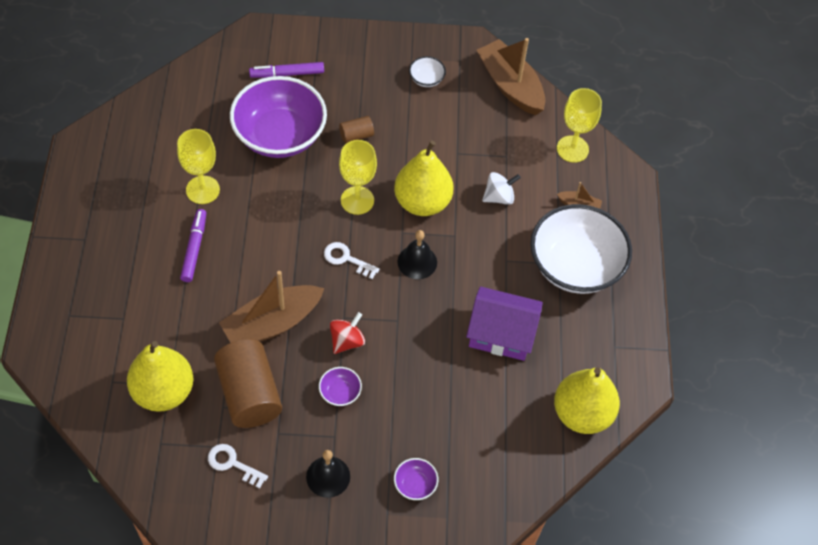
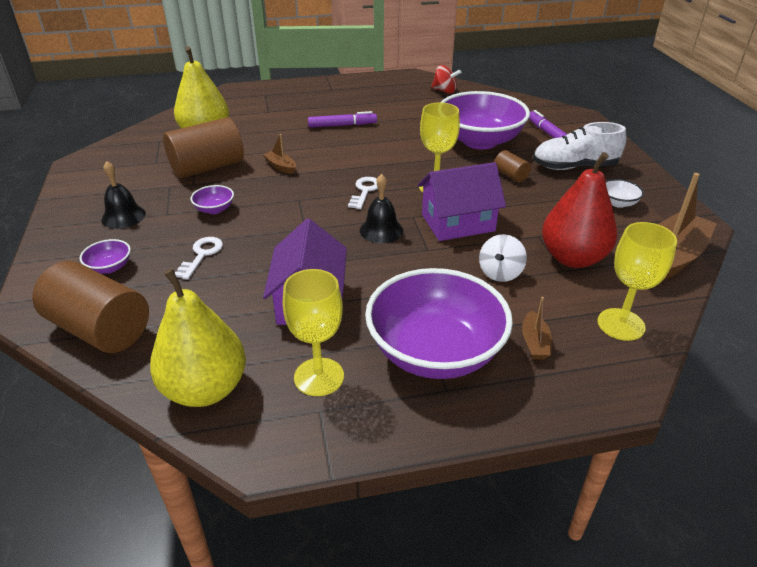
camera: 80 degrees right, 20 degrees down
(203, 190) = (400, 120): yellow goblet -> yellow goblet (319, 377)
(232, 464) = (139, 171): white key -> white key (201, 255)
(272, 323) = (281, 167): brown boat -> brown boat, size x0.45
(347, 341) = (272, 204): red spinning top -> red spinning top (444, 91)
(357, 82) = (574, 167): none -> white shoe
(422, 202) = (458, 223): yellow pear -> purple house
(493, 143) = (572, 258): none -> red pear
(499, 197) = (500, 273): white spinning top -> white spinning top turned 60 degrees clockwise
(500, 487) = (100, 329): none -> brown cylinder
(575, 266) = (435, 352): white bowl -> purple bowl

